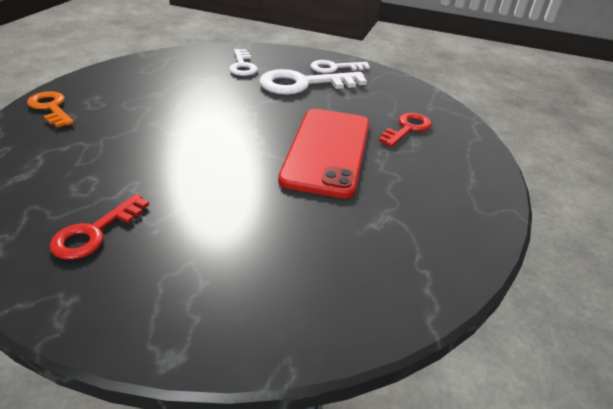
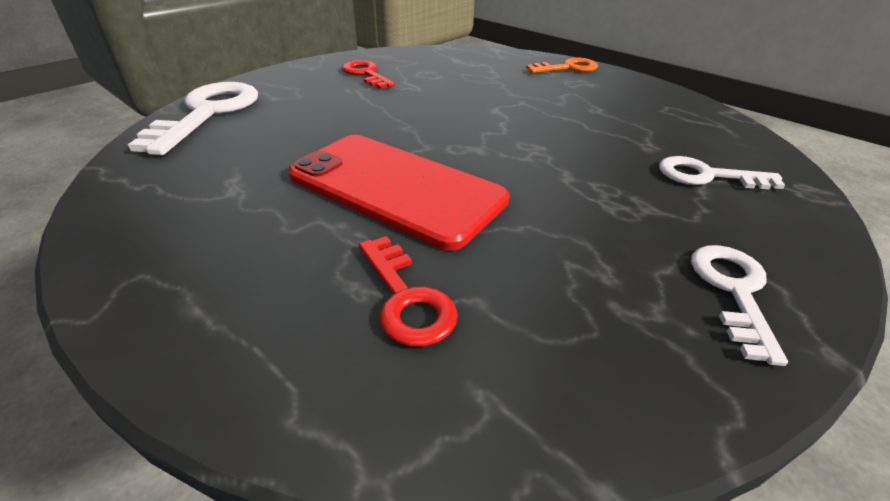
camera: 115 degrees right, 0 degrees up
(303, 84) = (631, 222): white key -> white key (208, 113)

